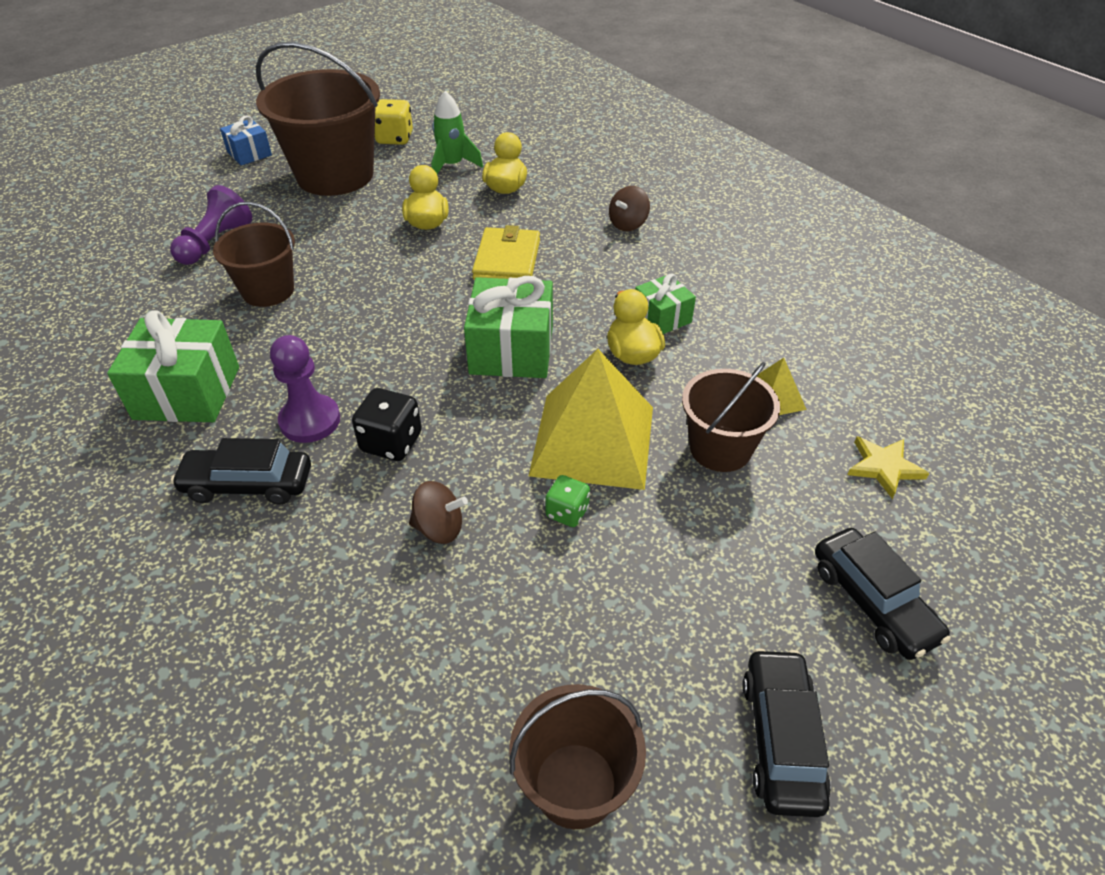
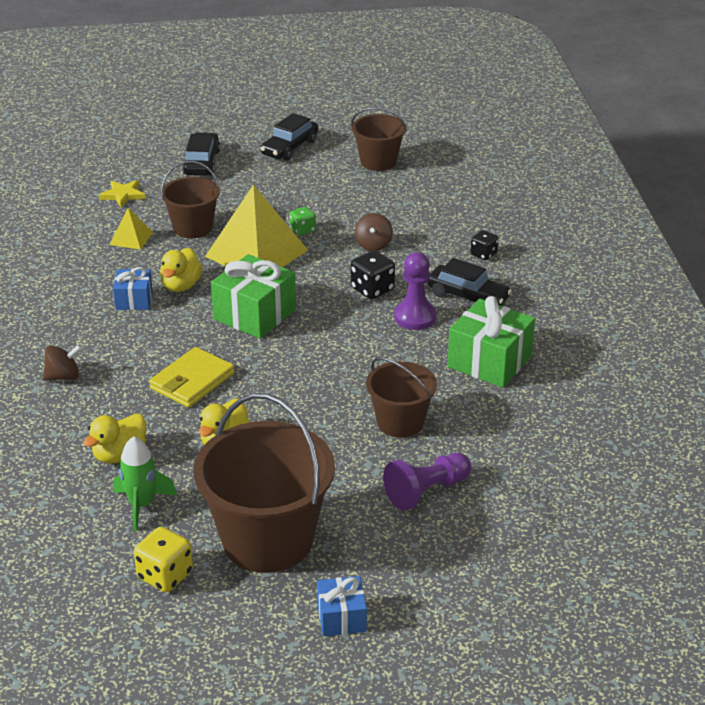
camera: 150 degrees left, 10 degrees down
(248, 585) = (483, 254): none -> black dice
(439, 528) = (373, 245): brown spinning top -> brown spinning top turned 120 degrees counterclockwise
(662, 317) = (134, 300): green gift -> blue gift

